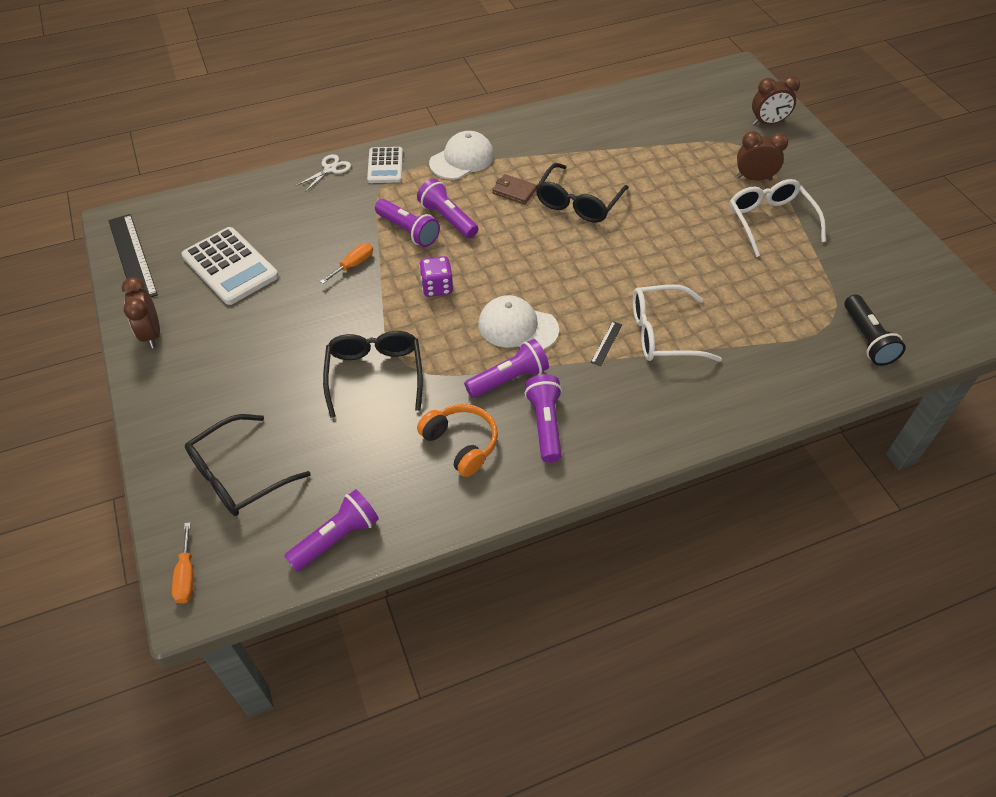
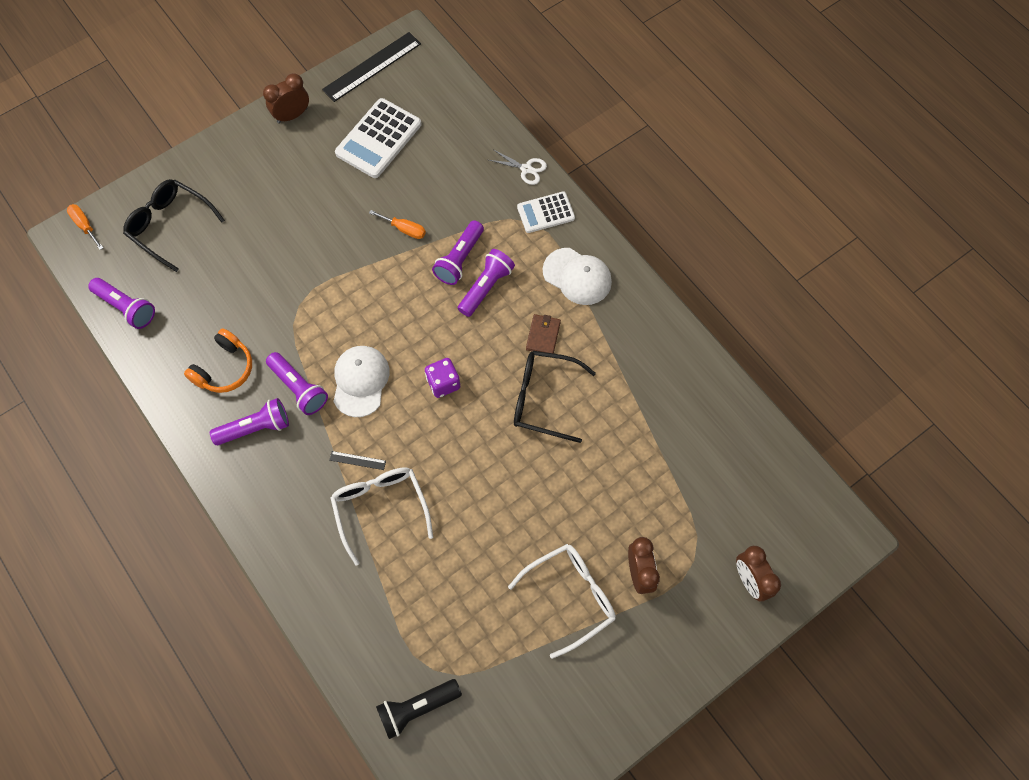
camera: 75 degrees right, 15 degrees up
(186, 575) = (85, 226): orange screwdriver -> orange screwdriver turned 75 degrees clockwise
(375, 375) = (282, 285): black glasses -> none
(437, 287) = (393, 303): purple dice -> purple dice (443, 383)

